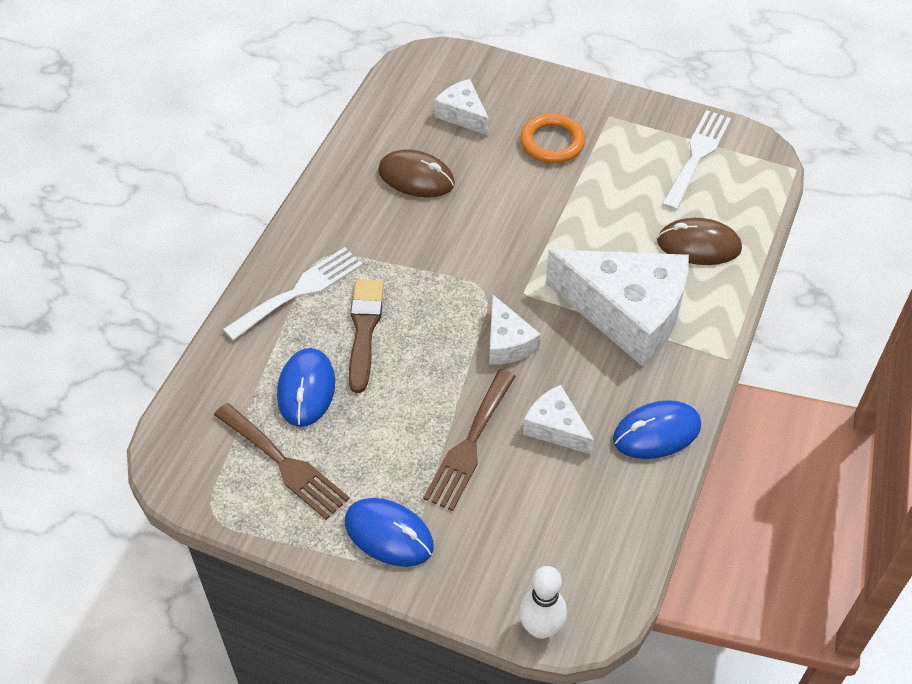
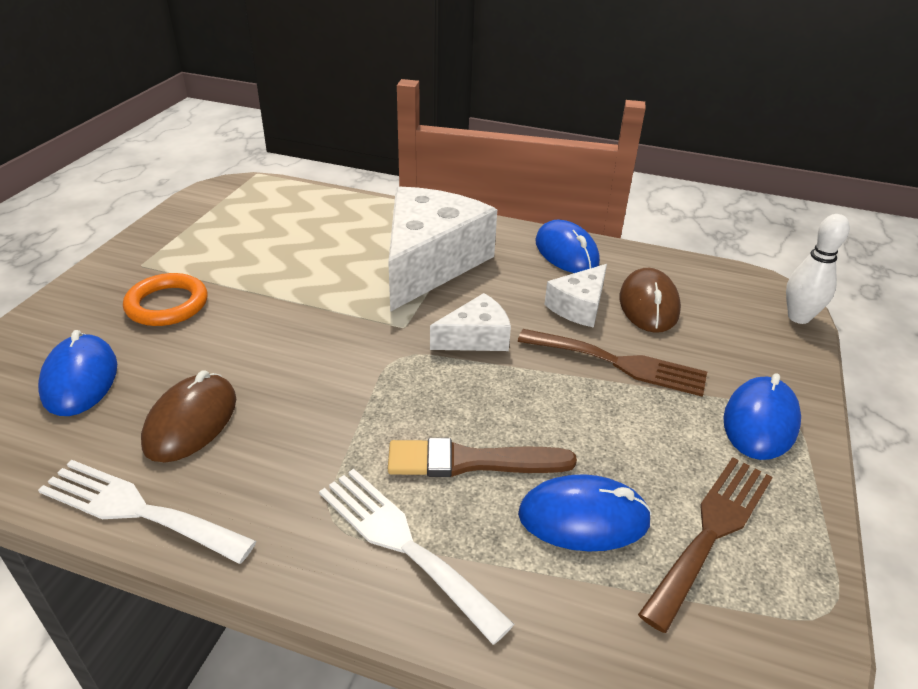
camera: 95 degrees left, 15 degrees down
(463, 114) = (80, 379): white cheese -> blue mouse
(697, 156) = (223, 217): white fork -> white fork (137, 510)
(699, 245) = (343, 222): brown mouse -> brown mouse (648, 305)

